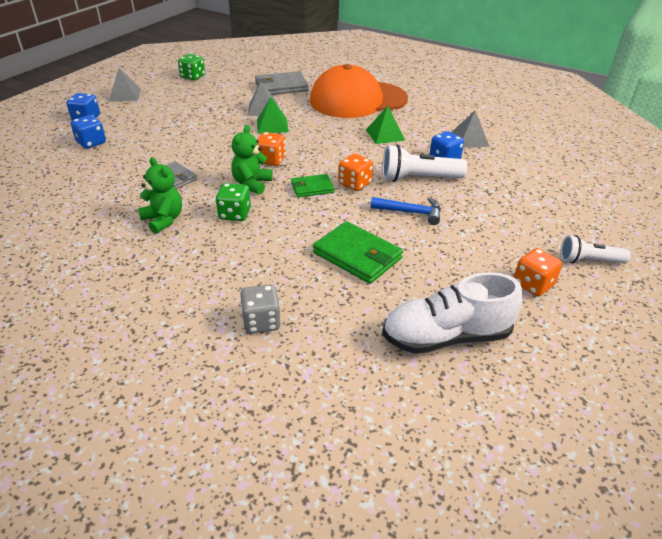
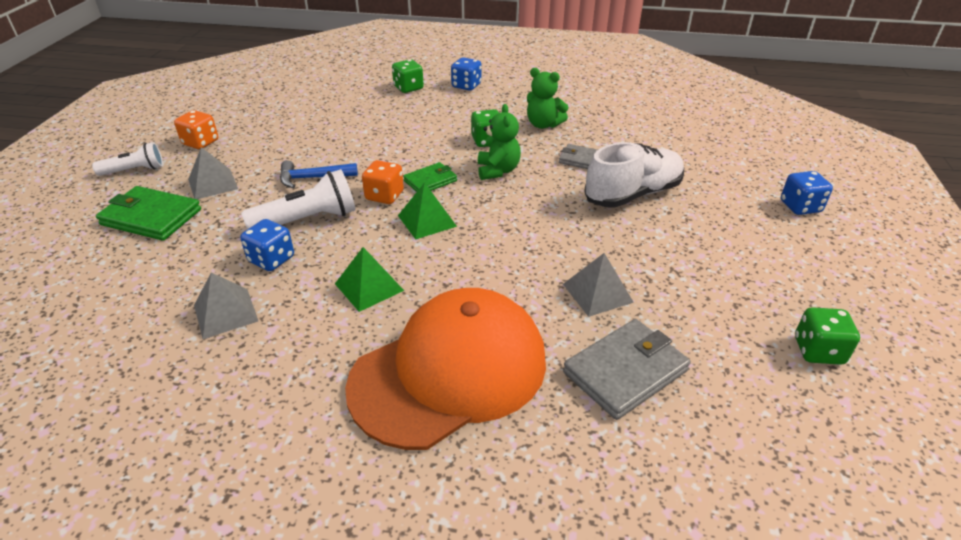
camera: 160 degrees right, 0 degrees up
(91, 143) = (729, 176): blue dice -> blue dice (466, 86)
(125, 95) = (837, 264): grey pyramid -> grey pyramid (213, 184)
(261, 322) = (408, 88): grey dice -> green dice
(271, 160) = (502, 203): orange dice -> none
(272, 125) = (550, 260): green pyramid -> green pyramid (427, 220)
(357, 256) = (356, 133): green wallet -> green wallet (151, 217)
(446, 337) = (278, 103): white shoe -> white shoe (633, 194)

